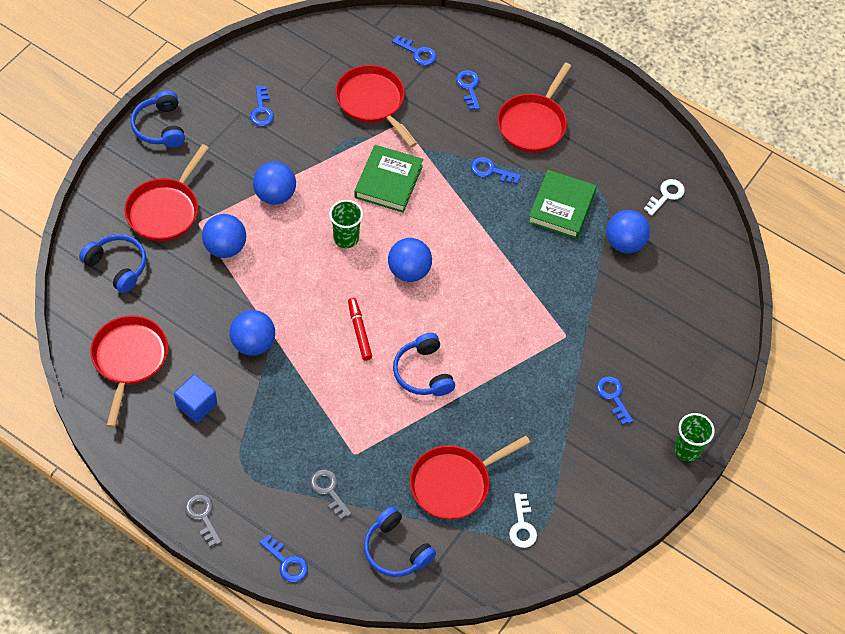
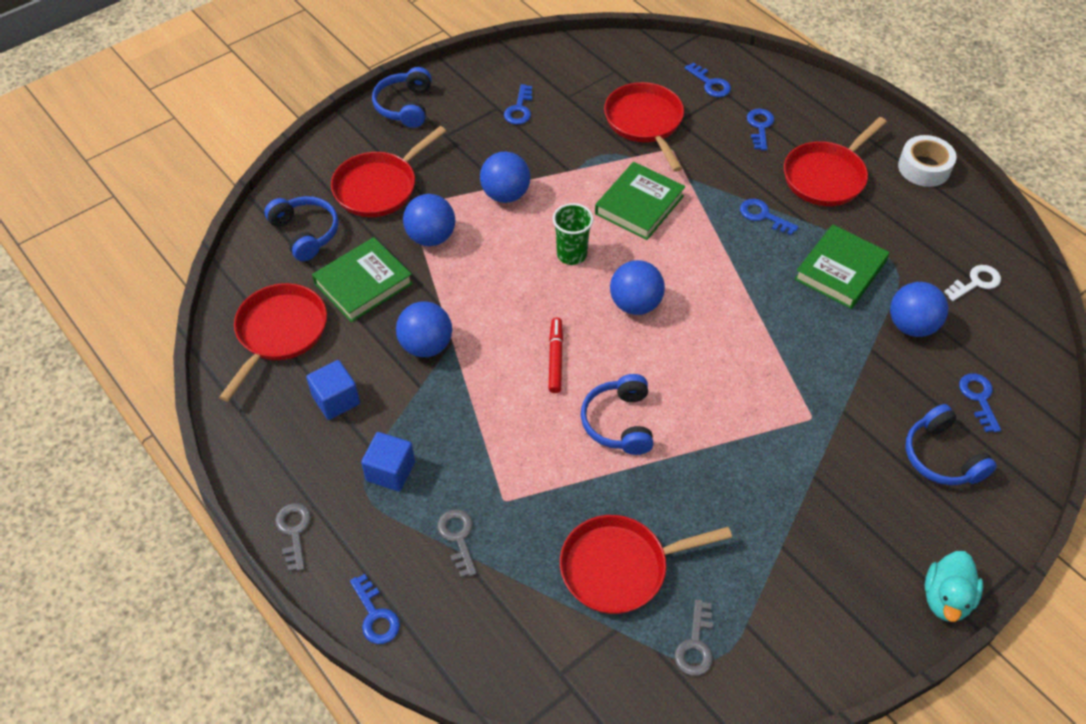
camera: 20 degrees right, 5 degrees down
(183, 301) = (363, 283): none -> green book
(260, 452) = (390, 471): none -> blue cube
(396, 550) = (519, 635): blue headphones -> blue headphones (941, 457)
(522, 526) = (695, 645): white key -> grey key
(608, 100) = (924, 168): none -> white tape
(613, 396) = (857, 506): blue key -> blue key (979, 398)
(687, 450) = (946, 598): green cup -> turquoise duck

